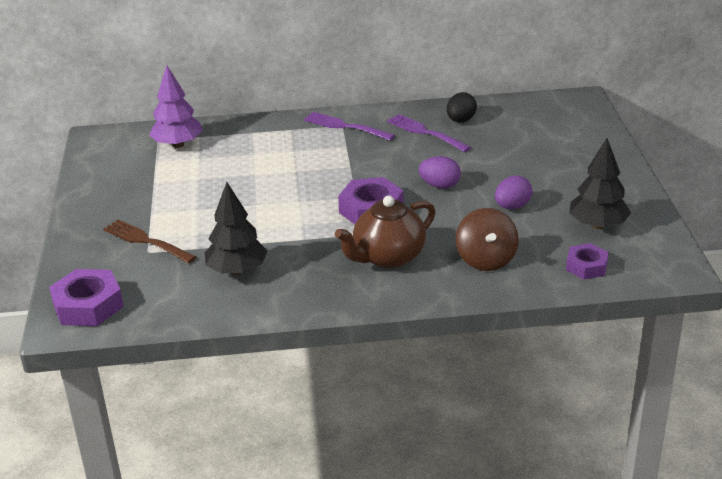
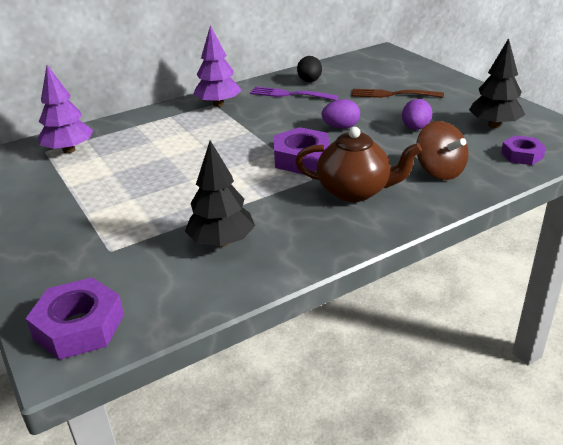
camera: 25 degrees left, 0 degrees up
(147, 241) = (101, 241): brown fork -> brown fork (393, 94)
(346, 126) = (218, 104): purple fork -> purple tree
(388, 257) = (355, 191): brown teapot -> brown teapot turned 105 degrees counterclockwise

